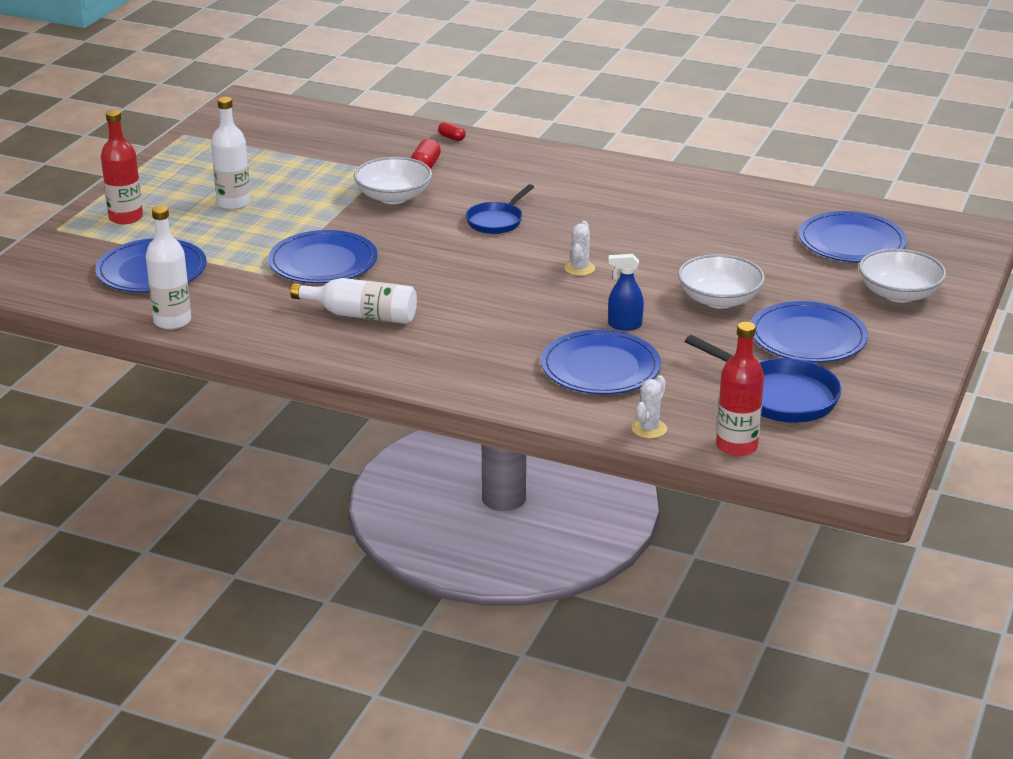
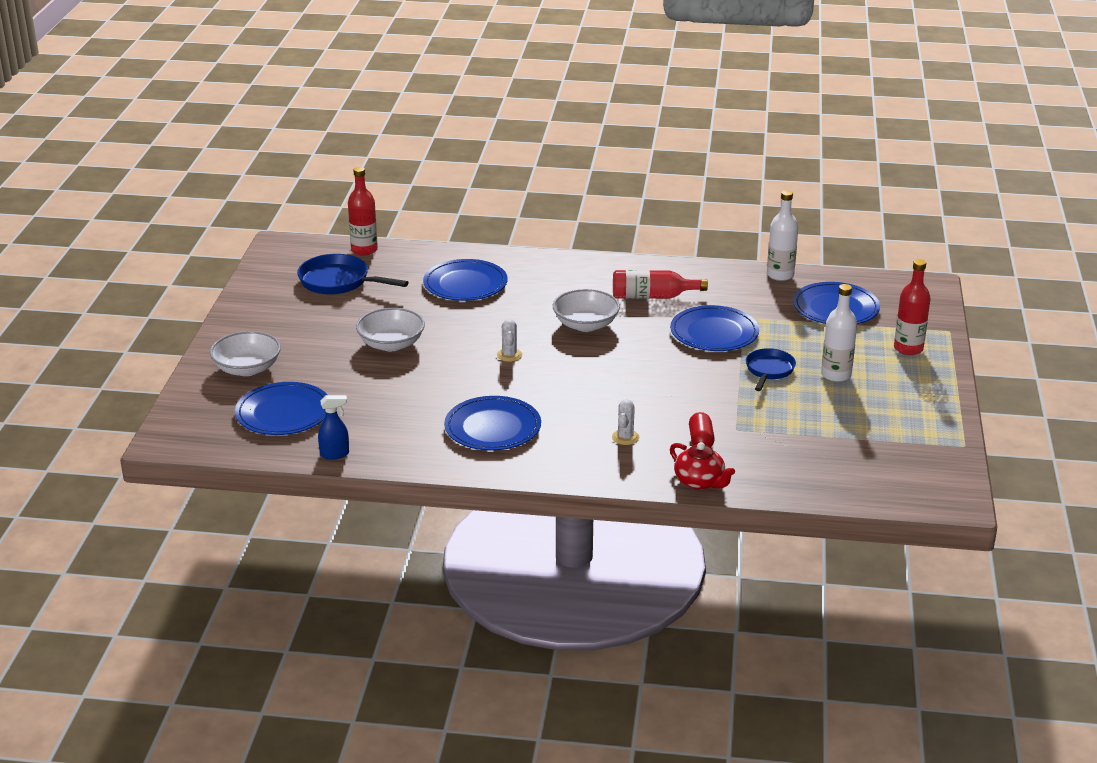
camera: 165 degrees right, 0 degrees up
(362, 315) = (652, 296): white bottle -> red bottle
(393, 197) = (705, 401): white bowl -> white bowl (585, 324)
(451, 138) = (700, 482): red capsule -> red teapot
(496, 221) = (599, 389): blue pan -> blue pan (769, 370)
(624, 325) = (458, 315): blue spray bottle -> blue spray bottle (335, 454)
(649, 429) = (421, 252): white cactus -> white cactus (625, 437)
(808, 337) = (320, 324): blue plate -> blue plate (492, 427)

